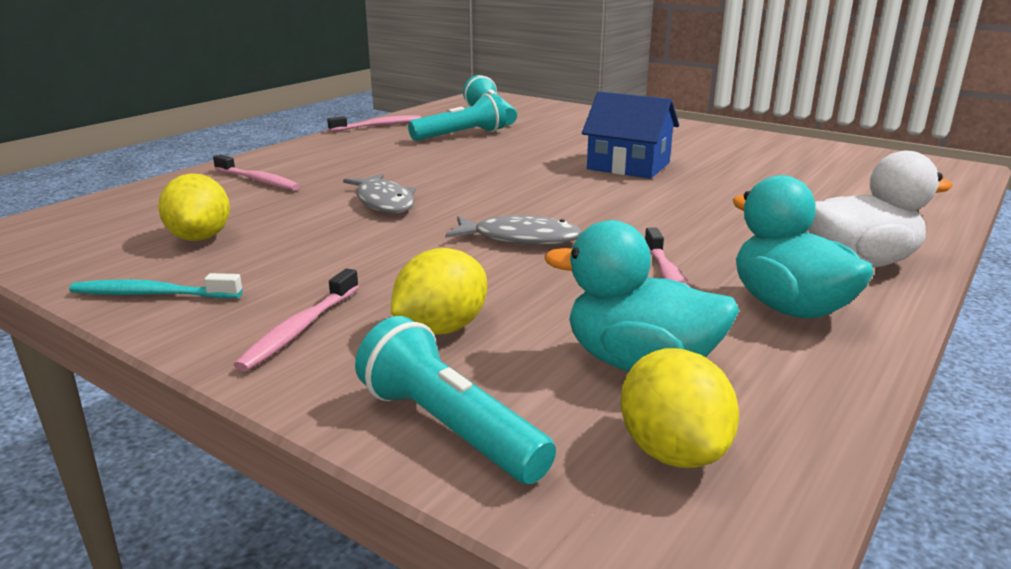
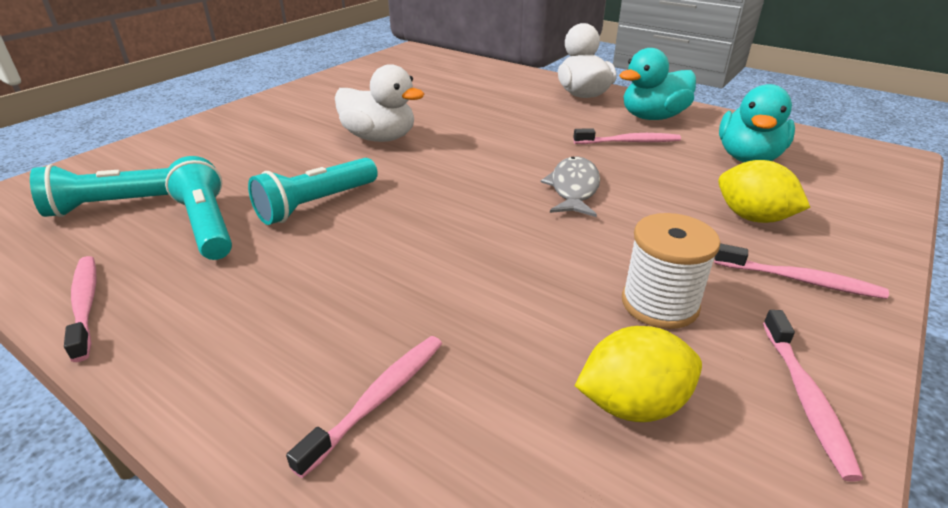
camera: 90 degrees left, 10 degrees up
(153, 294) = (805, 397): turquoise toothbrush -> pink toothbrush
(299, 257) = (659, 304): none -> white spool
(384, 202) = (483, 265): grey fish -> none
(449, 428) = (863, 210): turquoise flashlight -> turquoise flashlight (316, 204)
(628, 166) = (379, 138): blue house -> white duck
(672, 451) = (824, 156): yellow lemon -> none

